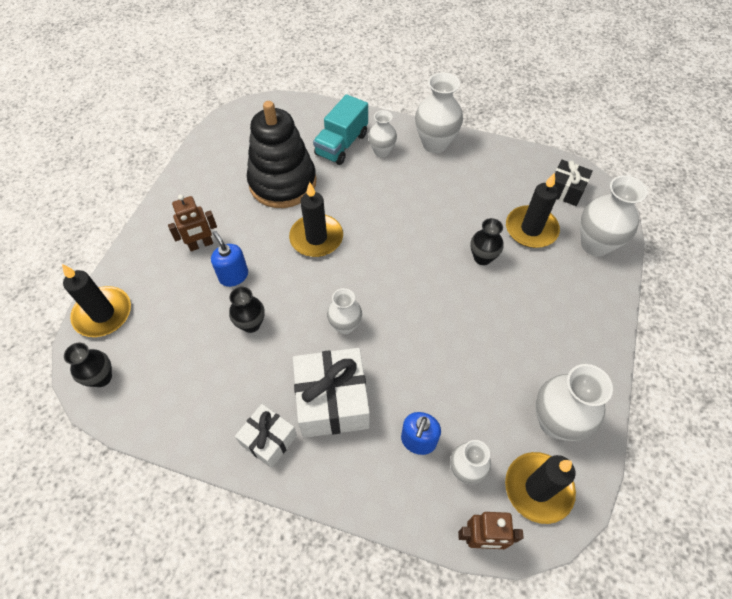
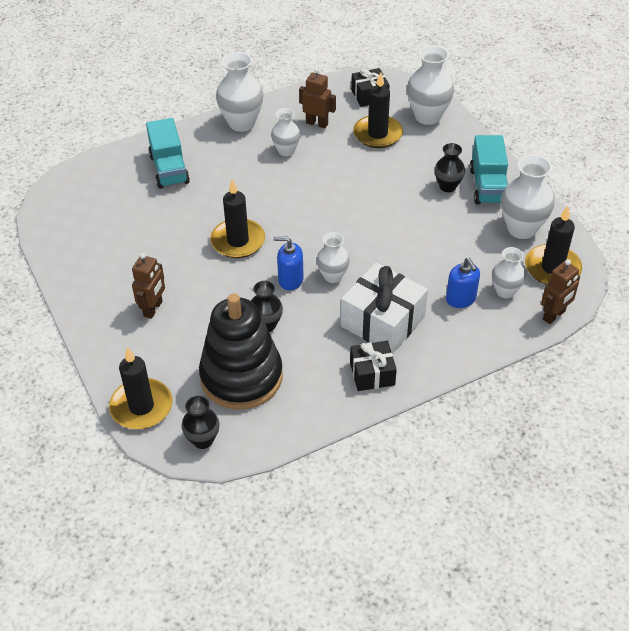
camera: 45 degrees left, 10 degrees down
(233, 276) = (210, 308): blue soap dispenser -> blue soap dispenser (290, 280)
(268, 440) = (372, 374): white gift -> black gift
(283, 183) = (159, 225): black stacking toy -> black stacking toy (241, 377)
(382, 151) = (208, 154): white vase -> white vase (286, 151)
(482, 258) = (369, 172): black vase -> black vase (447, 186)
(492, 184) = (317, 123): none -> brown robot
(573, 353) = (487, 186): none -> turquoise truck

